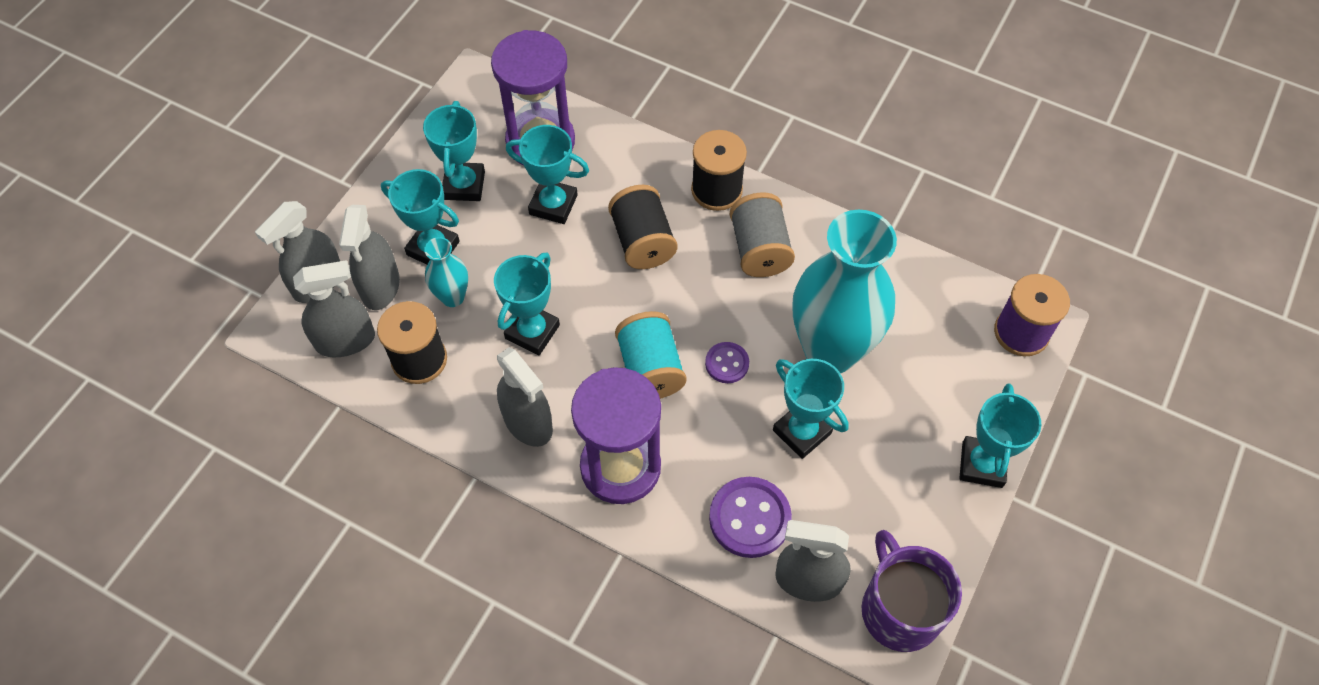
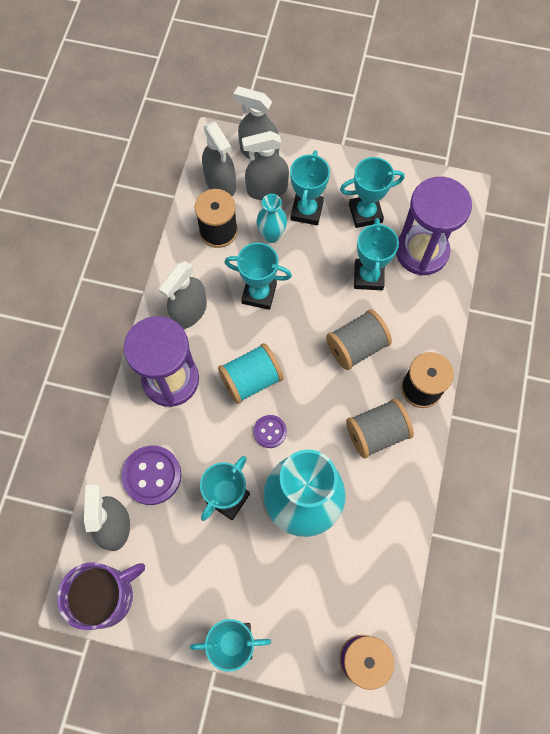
camera: 75 degrees right, 10 degrees up
(643, 241) = (356, 346): black spool -> grey spool

